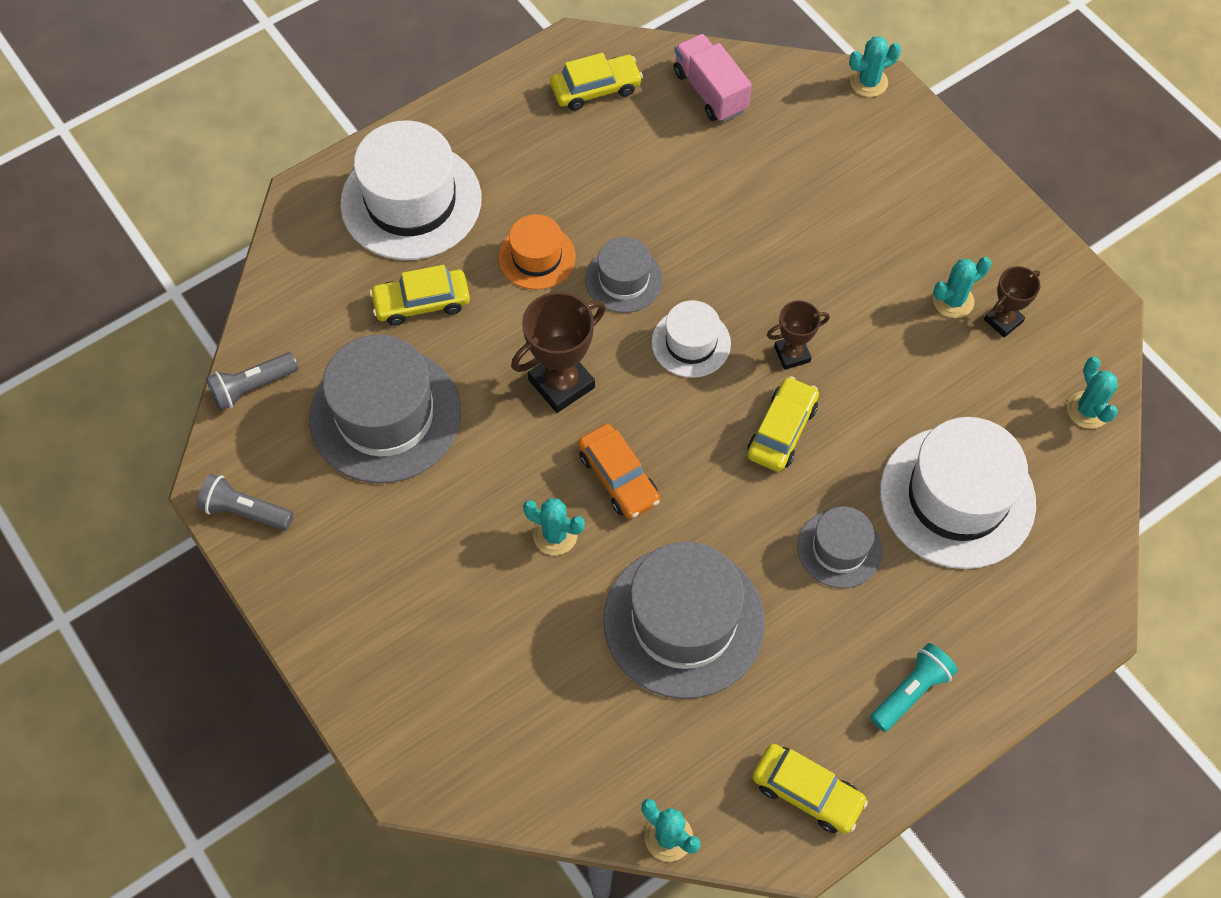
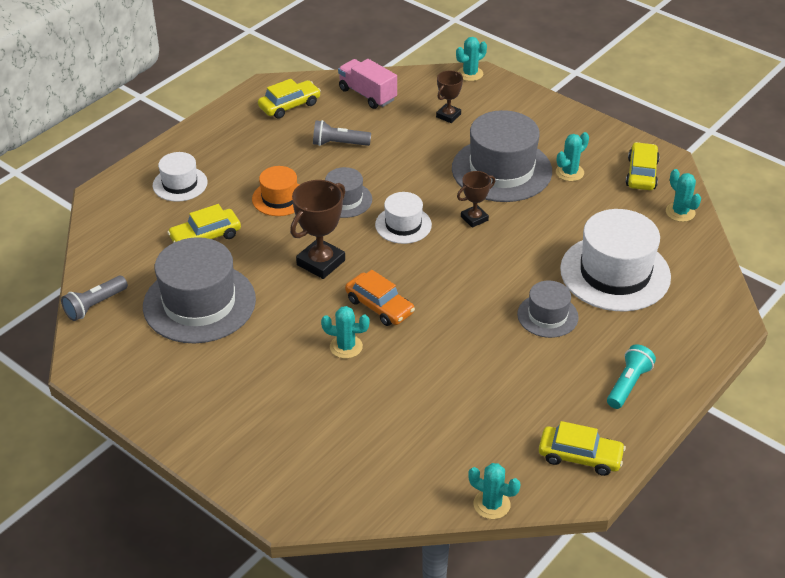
camera: 15 degrees left, 20 degrees down
(245, 511) = (111, 377): grey flashlight -> grey flashlight (339, 144)
(411, 201) = (180, 184): white hat -> white hat, size x0.54
(683, 621) = (455, 377): grey hat -> grey hat (501, 170)
(781, 430) = (483, 260): yellow car -> yellow car (641, 173)
(1003, 320) = (606, 177): brown trophy -> brown trophy (448, 115)

